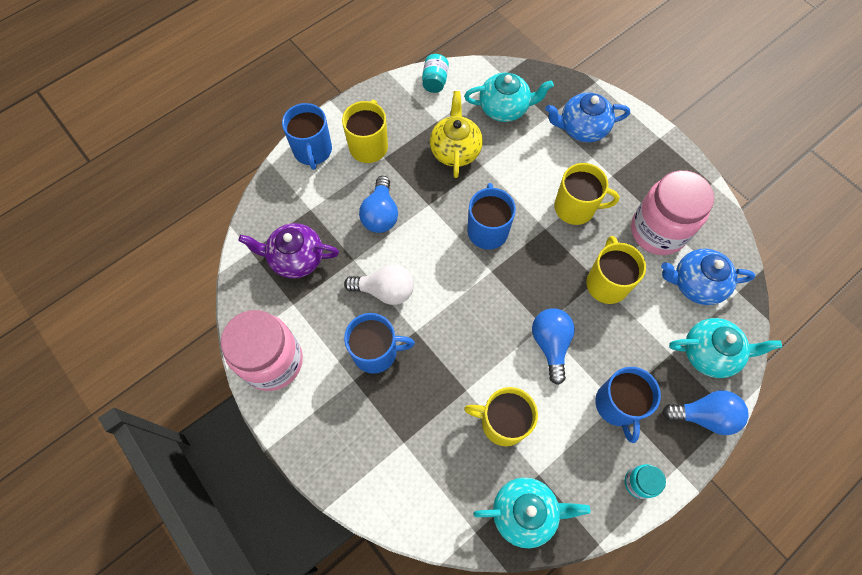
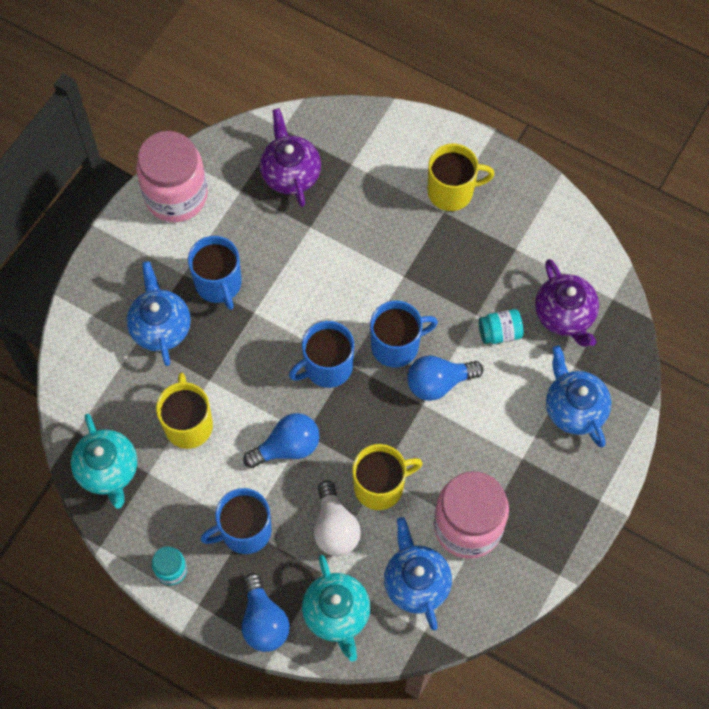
camera: 70 degrees right, 0 degrees up
(313, 151) = (422, 139): blue mug -> blue mug (327, 367)
(380, 214) = (372, 233): blue light bulb -> blue light bulb (438, 382)
(385, 290) = (287, 269): white light bulb -> white light bulb (335, 528)
(398, 417) = (160, 326): none -> blue teapot
(435, 81) = (569, 228): turquoise jar -> turquoise jar (499, 332)
(455, 150) = (484, 280): yellow teapot -> none
(504, 108) = (565, 315): turquoise teapot -> purple teapot
(575, 208) = (462, 429): yellow mug -> none

